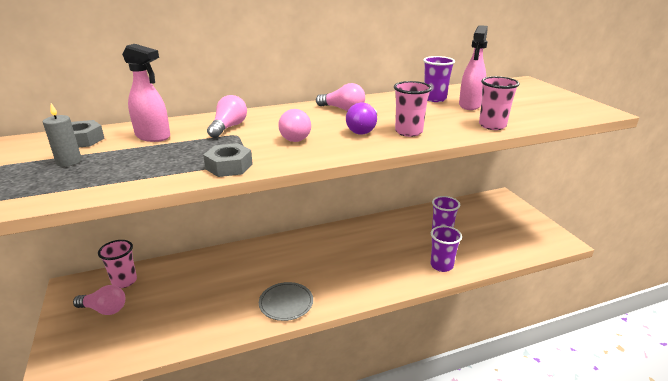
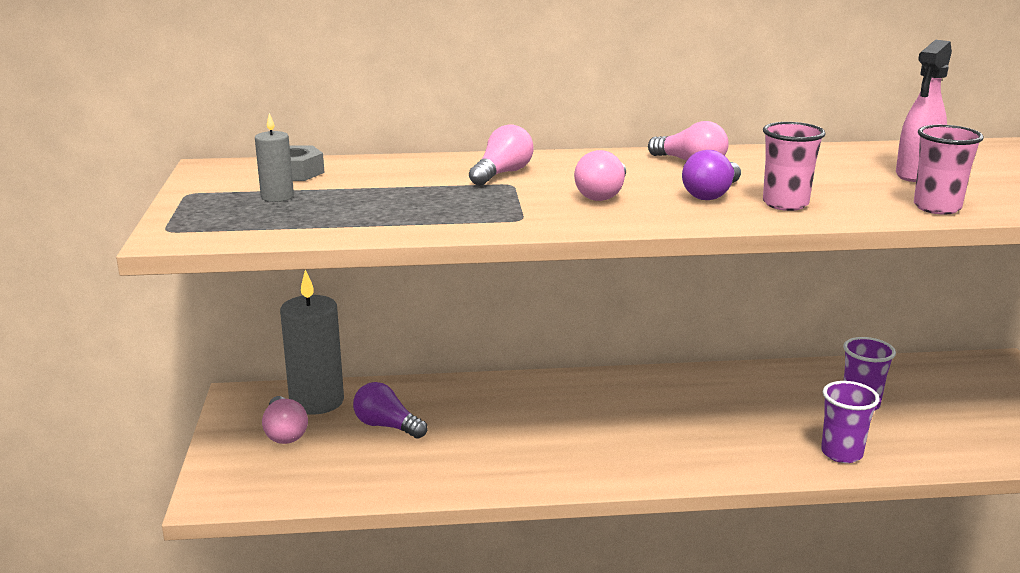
camera: 15 degrees right, 5 degrees down
(104, 309) = (285, 433): pink light bulb -> pink light bulb turned 45 degrees clockwise
(124, 281) = (317, 401): pink cup -> grey candle
(153, 136) = (391, 176): pink spray bottle -> none
(173, 292) = (387, 426): none -> purple light bulb
(229, 166) = (491, 223): grey nut -> none
(286, 303) = (558, 466): grey plate -> none
(434, 99) = (857, 160): purple cup -> none

